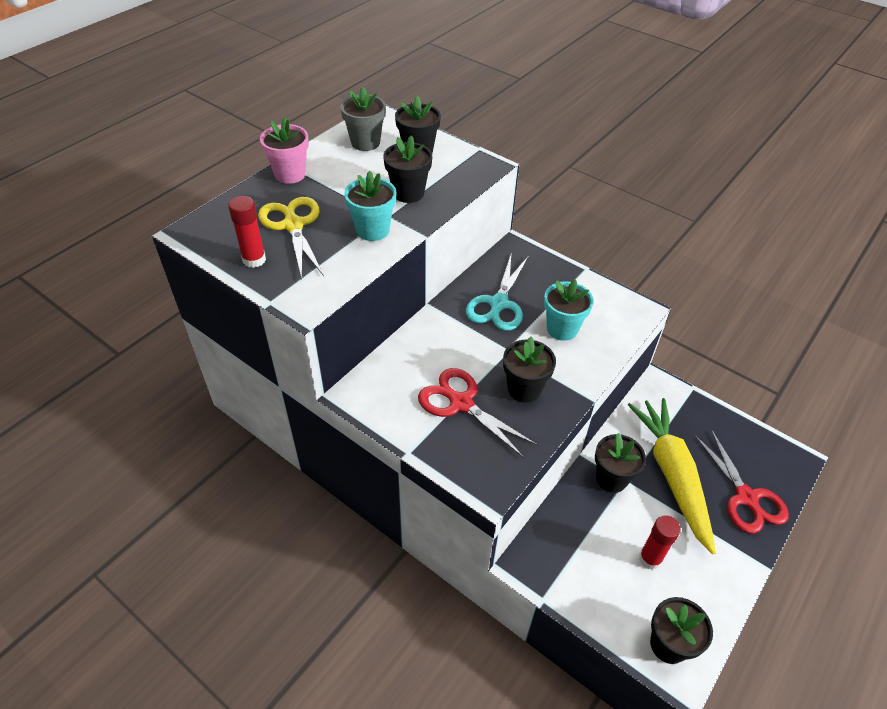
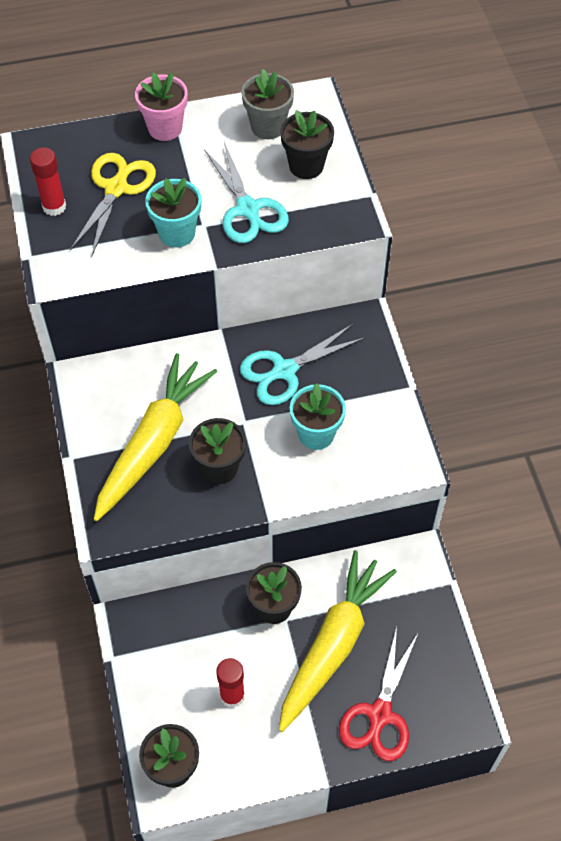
camera: 40 degrees right, 10 degrees up
(408, 193) = (248, 210): black flower pot -> turquoise scissors
(460, 403) = (153, 443): red scissors -> yellow carrot

